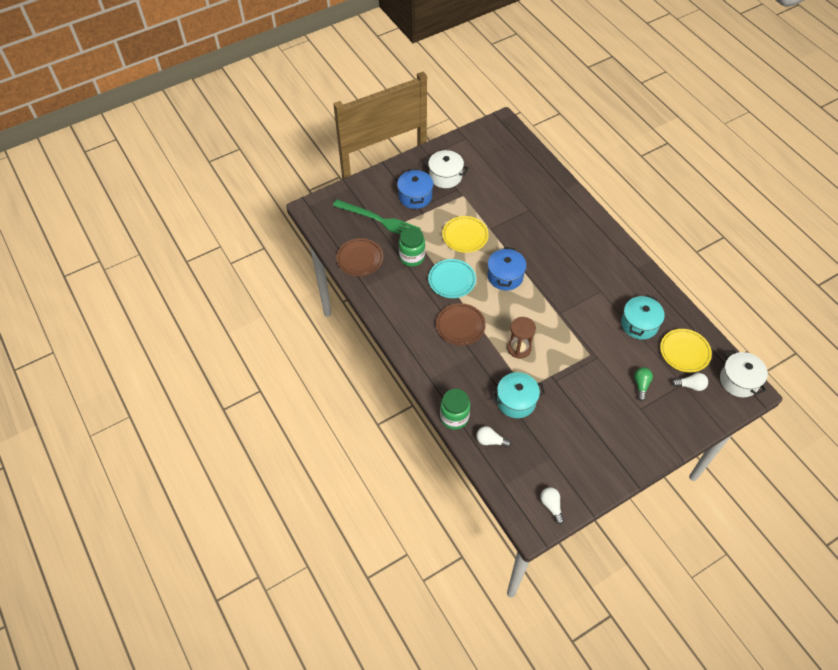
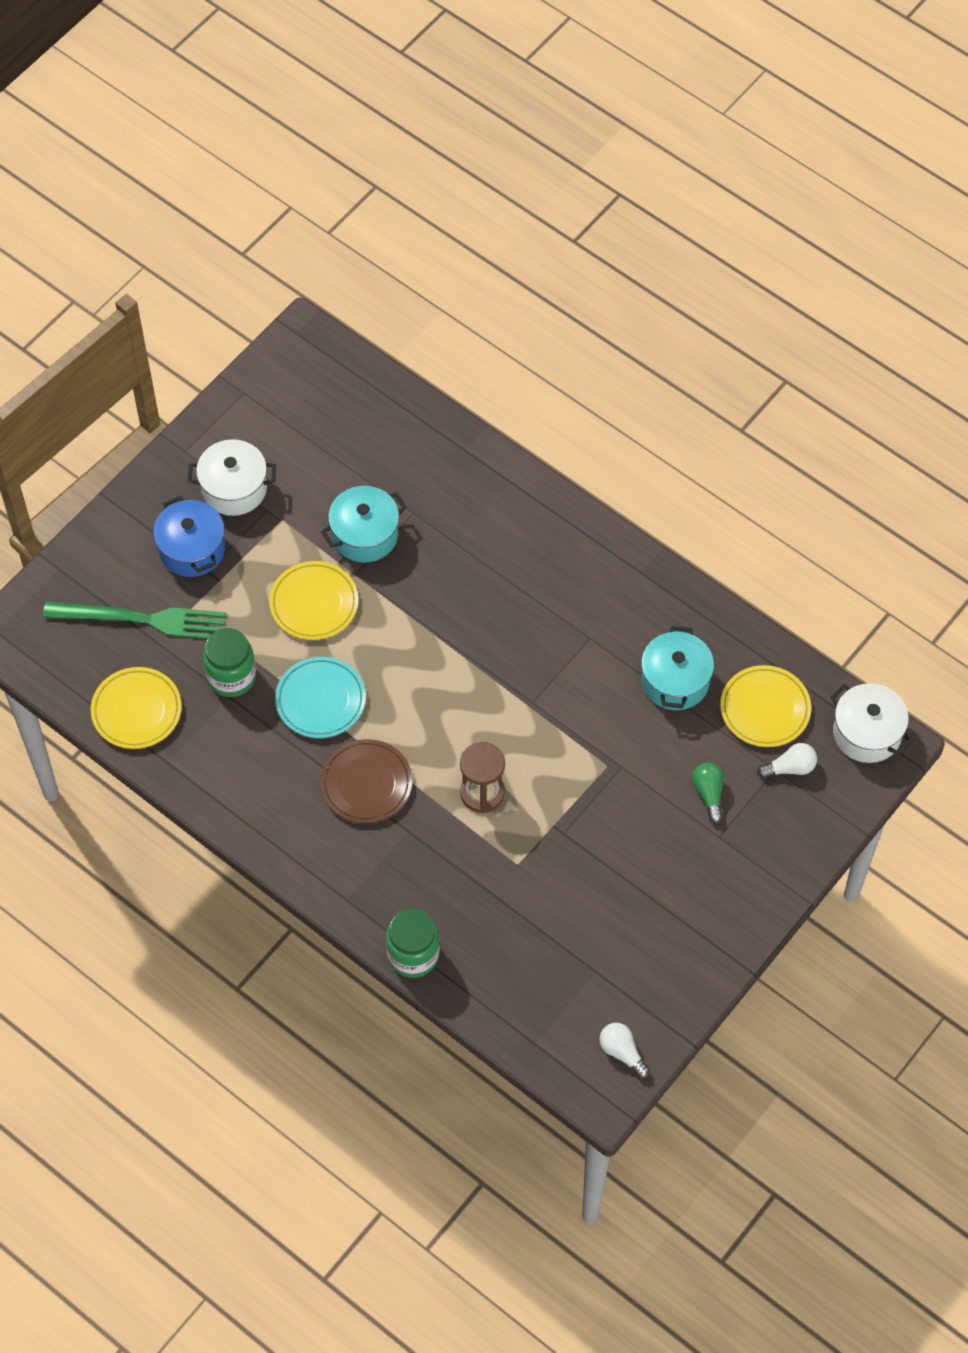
camera: 20 degrees left, 5 degrees up
(360, 259) = (136, 710): brown plate -> yellow plate
(490, 441) = (488, 976): white light bulb -> none
(505, 276) = (413, 662): blue pot -> none
(516, 401) = (508, 891): turquoise pot -> turquoise pot (365, 535)

